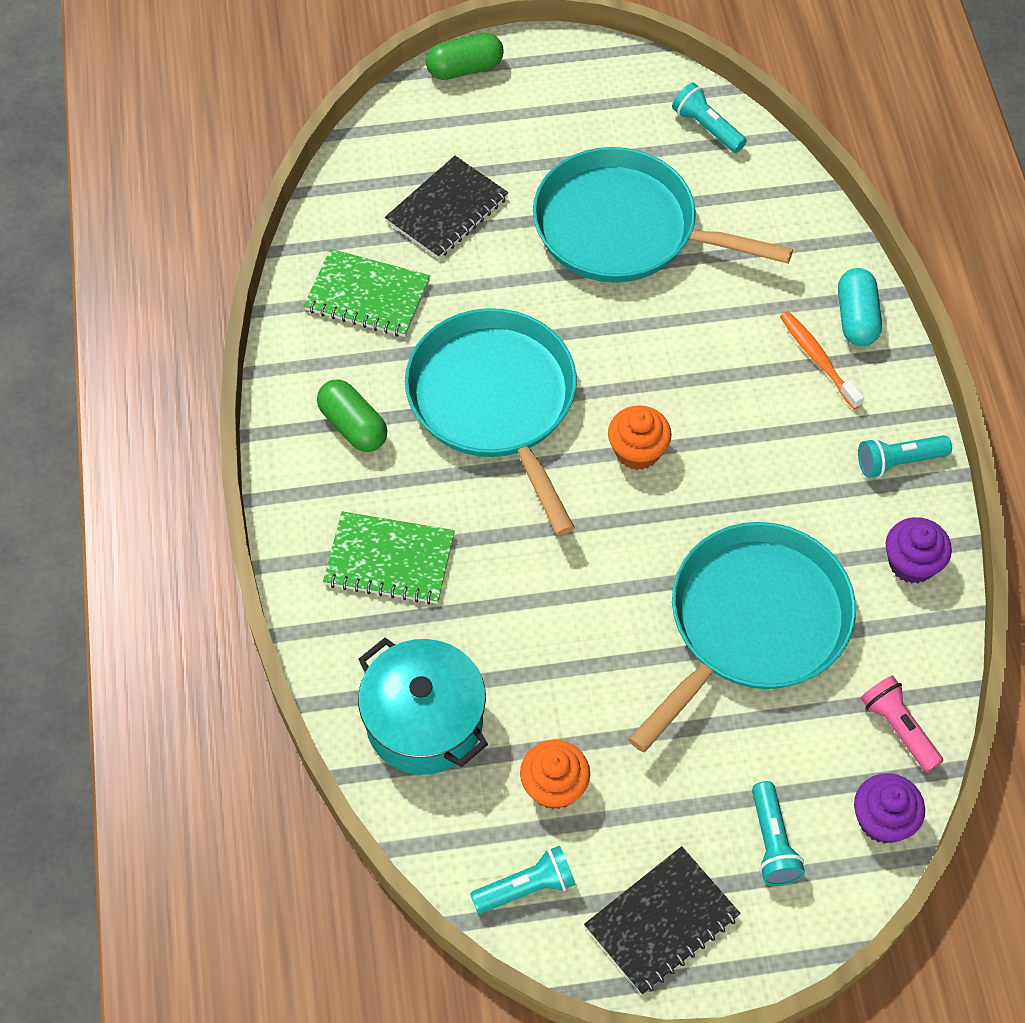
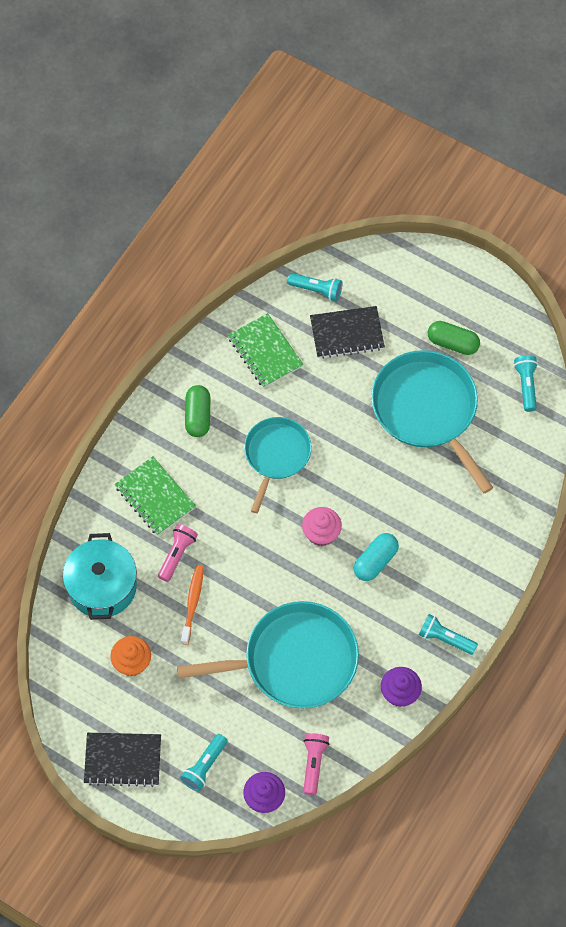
camera: 40 degrees right, 5 degrees up
(465, 69) = (430, 258): green capsule -> green capsule (452, 343)
(484, 608) = (177, 555): none -> pink flashlight
(495, 402) = (276, 455): turquoise pan -> turquoise pan, size x0.63
(526, 887) = (79, 697): turquoise flashlight -> turquoise flashlight (317, 290)
(637, 451) = (321, 533): orange cupcake -> pink cupcake
(818, 359) = (458, 555): orange toothbrush -> orange toothbrush (192, 603)
(856, 318) = (500, 549): turquoise capsule -> turquoise capsule (375, 561)

